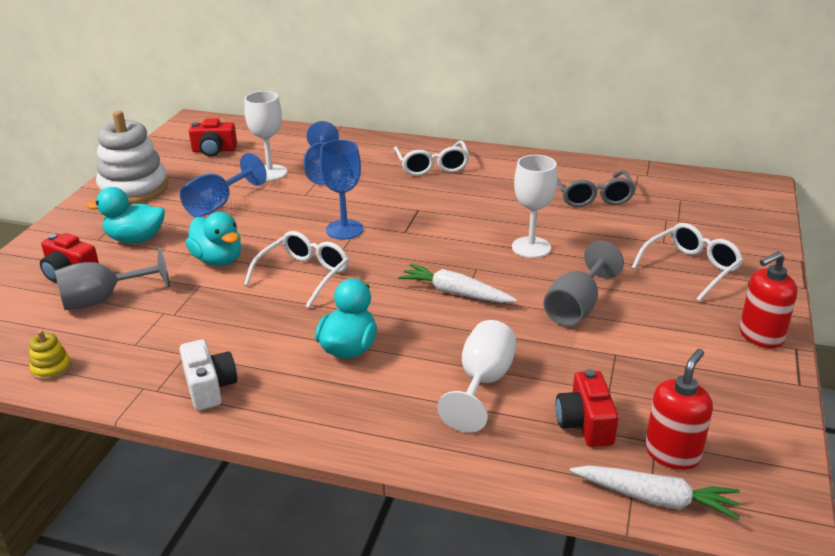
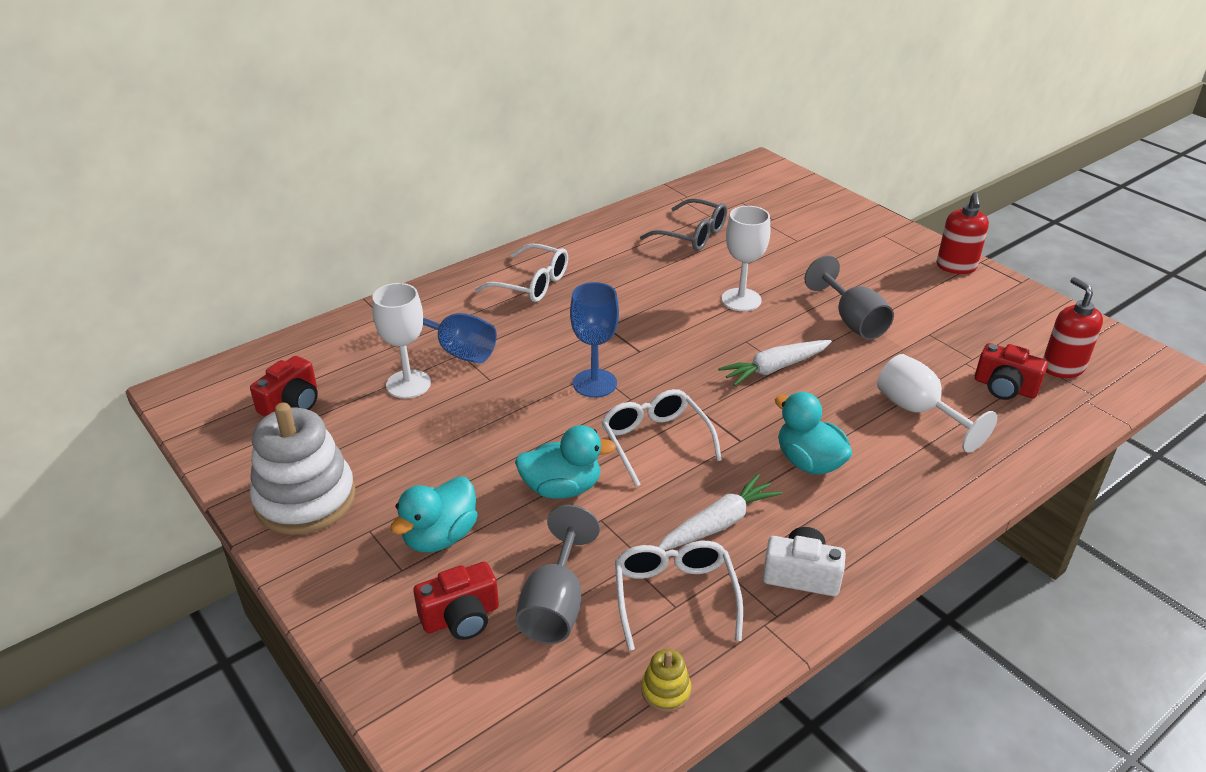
camera: 55 degrees left, 5 degrees up
(217, 205) = (437, 447): blue goblet -> none
(656, 499) = (1106, 398): white carrot -> white carrot (718, 523)
(690, 268) = (846, 248): white glasses -> white glasses (674, 597)

